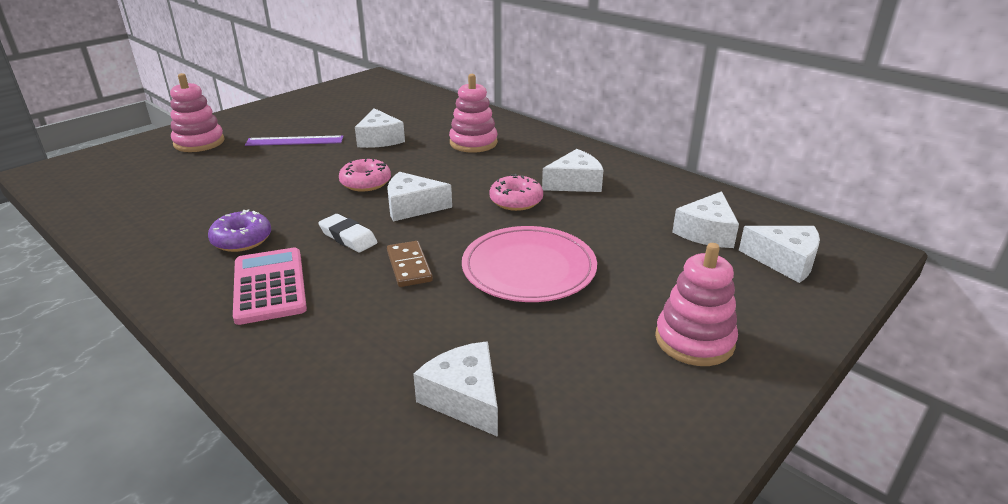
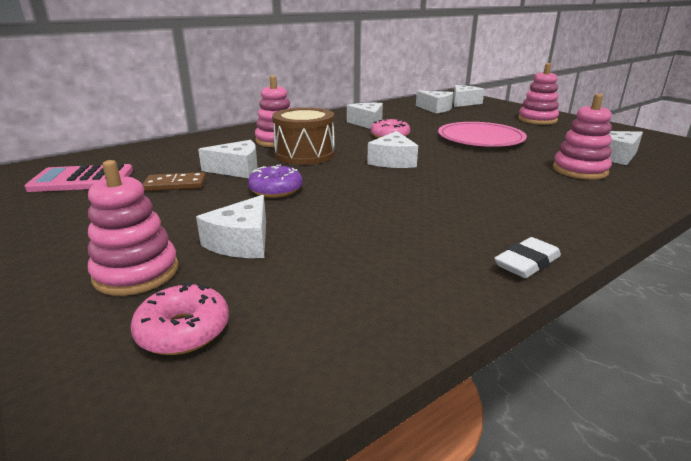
camera: 80 degrees left, 5 degrees down
(229, 163) = (242, 242): none -> white cheese
(242, 240) = (450, 220): purple donut -> purple donut (276, 190)
(269, 286) = (527, 205): pink calculator -> pink calculator (82, 180)
(294, 141) = (201, 207): purple ruler -> none
(348, 237) = (443, 180): white eraser -> white eraser (527, 263)
(366, 183) = (339, 175): pink donut -> pink donut (183, 330)
(385, 344) = (580, 170): none -> pink stacking toy
(409, 266) = (485, 163): brown domino -> brown domino (175, 184)
(429, 161) = (305, 154): none -> brown drum

